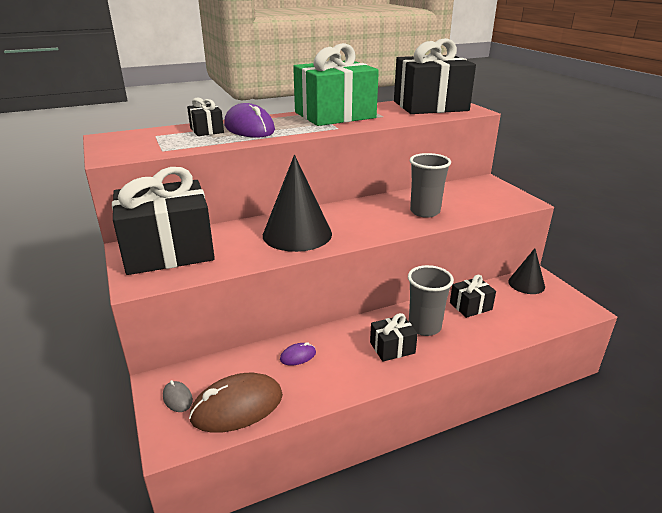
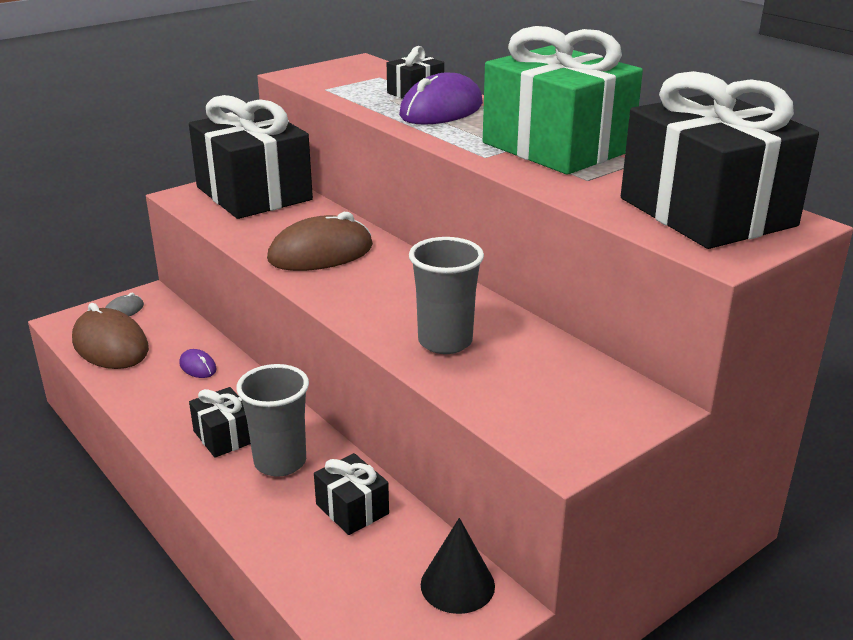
camera: 75 degrees right, 0 degrees up
(297, 234) = (321, 253): black cone -> brown mouse

